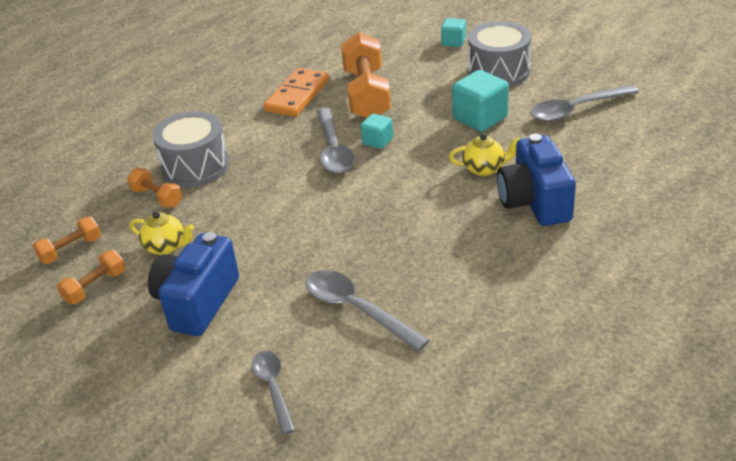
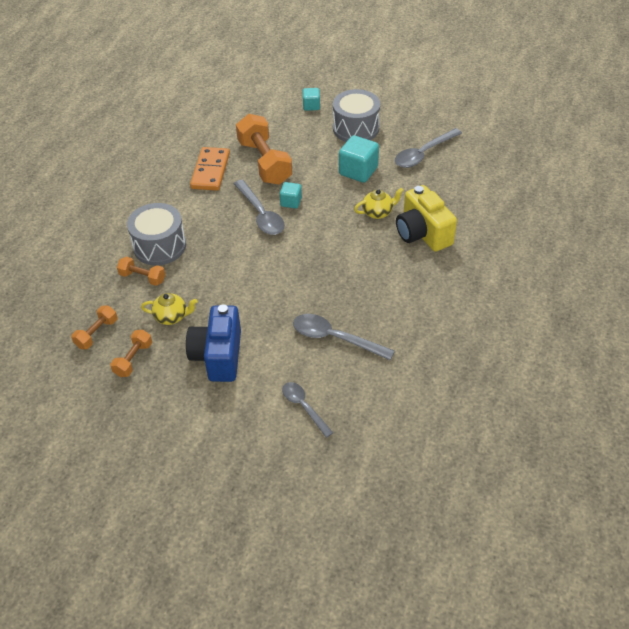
camera: 20 degrees left, 10 degrees up
(535, 202) = (422, 233): blue camera -> yellow camera

